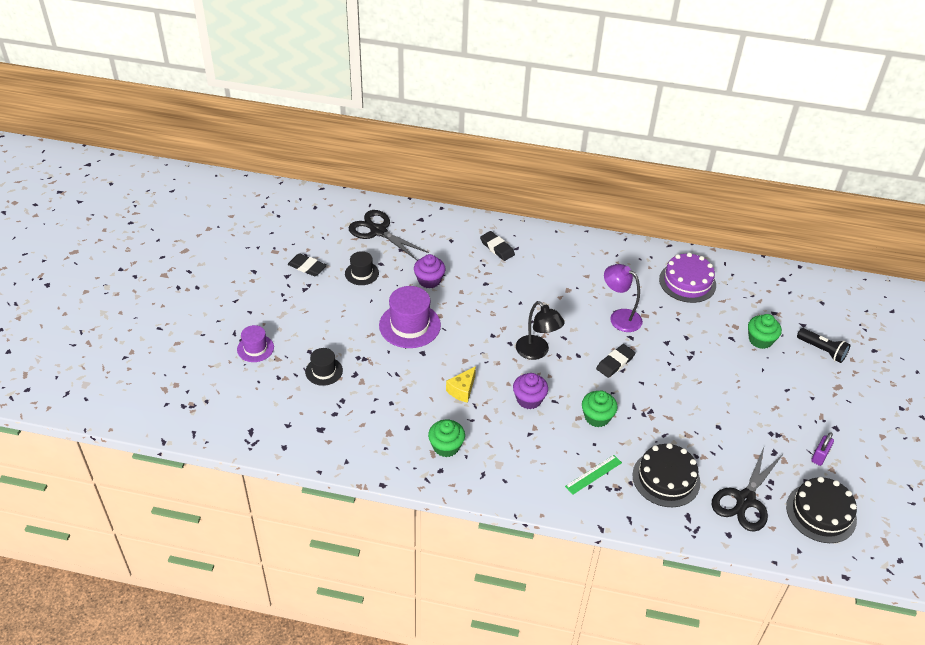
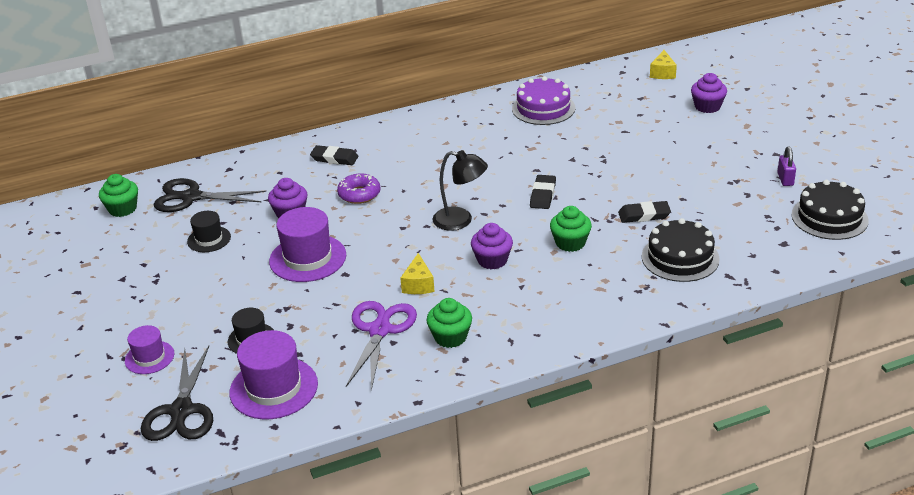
camera: 30 degrees left, 10 degrees down
(306, 418) = (274, 388): none -> purple hat
(307, 267) = (139, 261): black eraser -> black eraser (644, 215)
(406, 412) = (379, 330): none -> purple scissors
(487, 289) = (359, 194): none -> purple donut
(593, 474) = (614, 287): green ruler -> none
(619, 317) = (510, 160): purple lamp -> none
(745, 500) = (761, 239): black scissors -> black scissors (181, 411)
(760, 340) = (650, 122): green cupcake -> green cupcake (122, 209)
(816, 297) = (662, 73): none -> yellow cheese
(822, 350) = (707, 106): black flashlight -> purple cupcake

